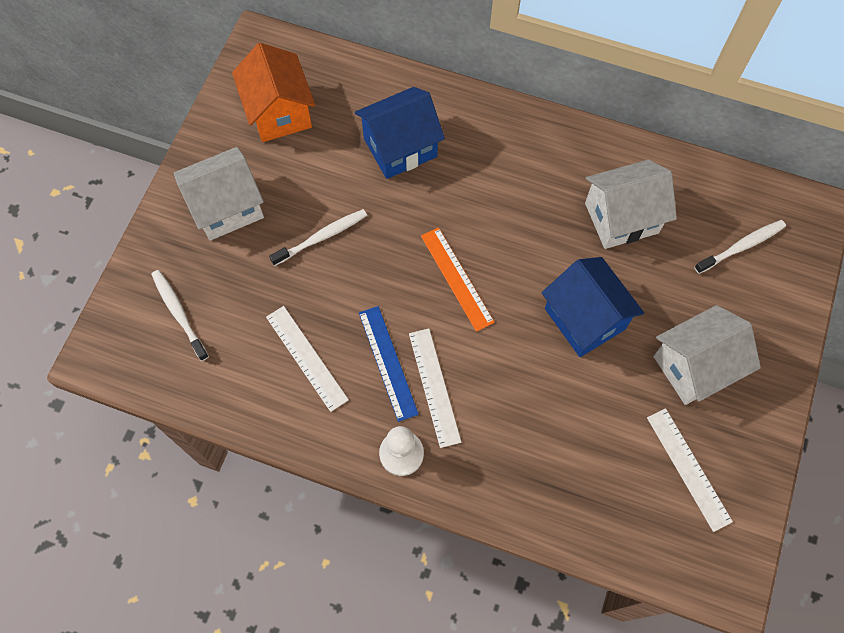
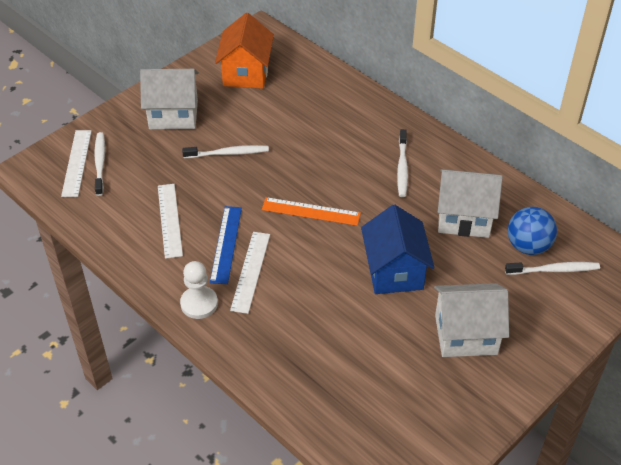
camera: 25 degrees right, 20 degrees down
(400, 147) = (319, 120): blue house -> none
(457, 278) = (311, 211): orange ruler -> orange ruler turned 75 degrees counterclockwise
(524, 177) = (402, 167): none -> white toothbrush
(688, 468) = (419, 401): white ruler -> white ruler (77, 163)
(702, 227) = (528, 246): none -> blue ball

